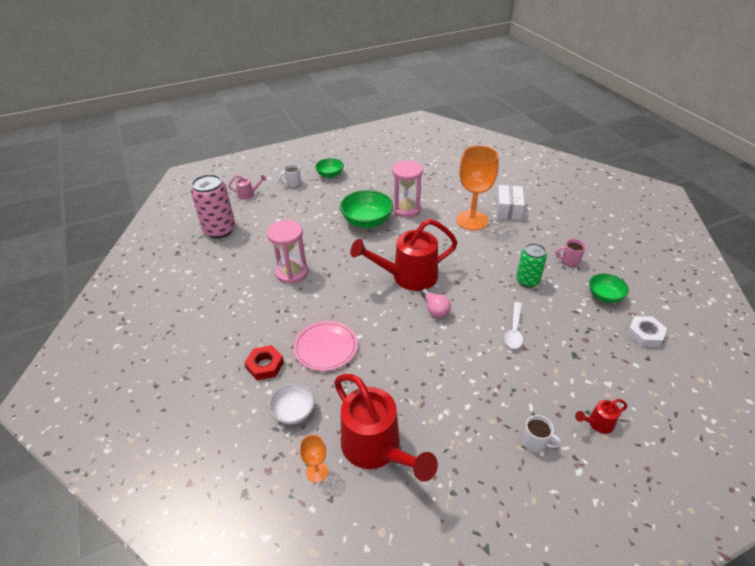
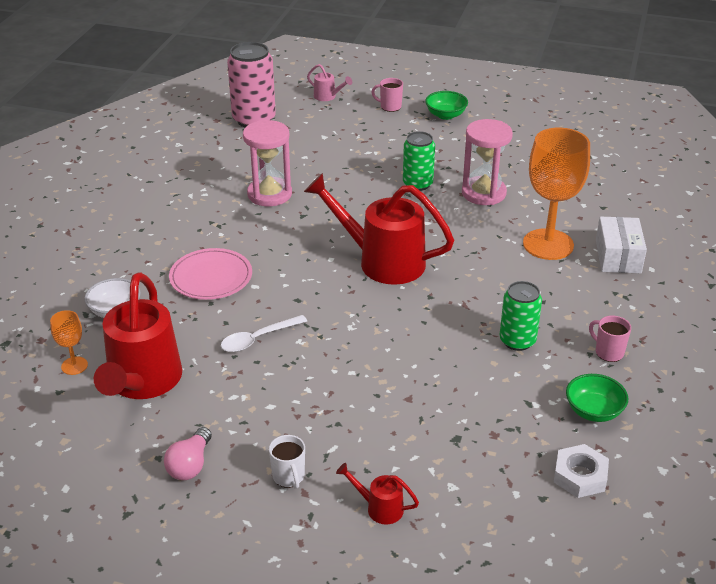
camera: 40 degrees right, 5 degrees down
(265, 365) = (140, 260): red nut -> none
(293, 184) = (390, 106): white mug -> pink mug
(367, 221) = (417, 184): green bowl -> green can
(435, 309) = (365, 307): pink light bulb -> pink light bulb (190, 465)
(508, 209) = (618, 256): white box -> white box turned 45 degrees counterclockwise
(514, 330) = (422, 376): white spoon -> white spoon (257, 339)

